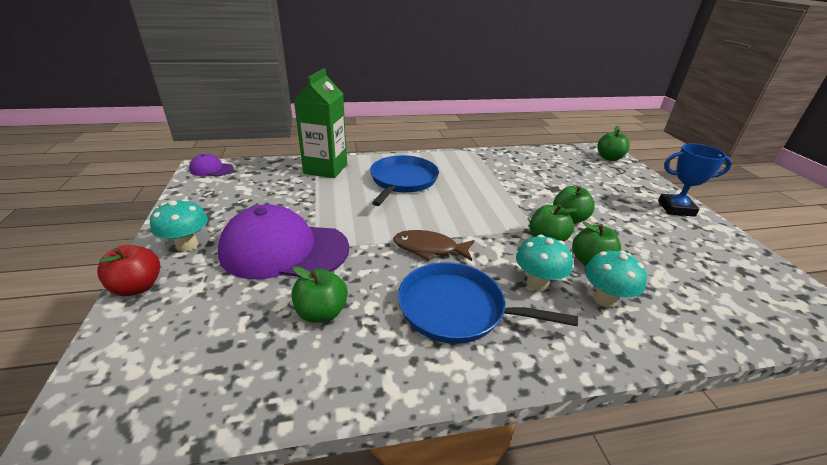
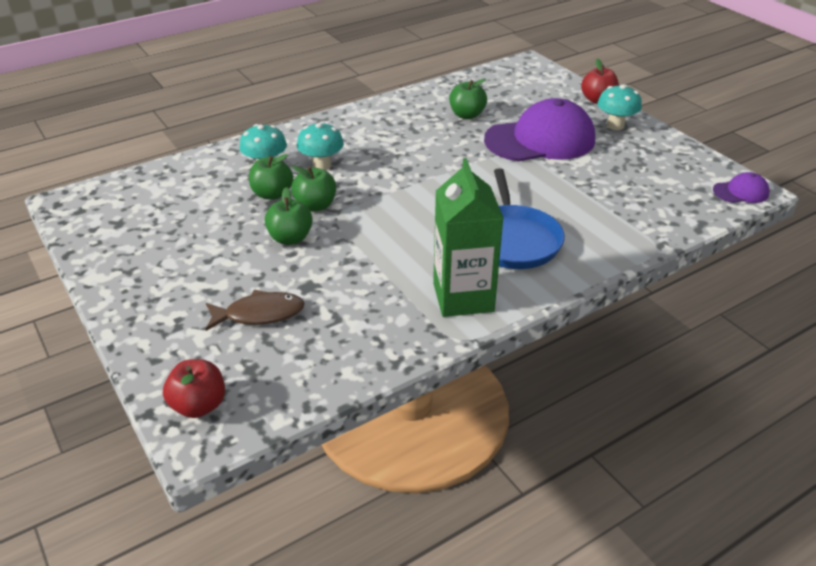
camera: 160 degrees right, 5 degrees up
(325, 169) = (624, 231): green carton -> green carton (463, 297)
(429, 248) = (424, 170): brown fish -> brown fish (260, 314)
(457, 309) = (379, 136): blue pan -> none
(609, 158) = (199, 405): green apple -> red apple
(676, 208) = (138, 296): blue trophy -> none

